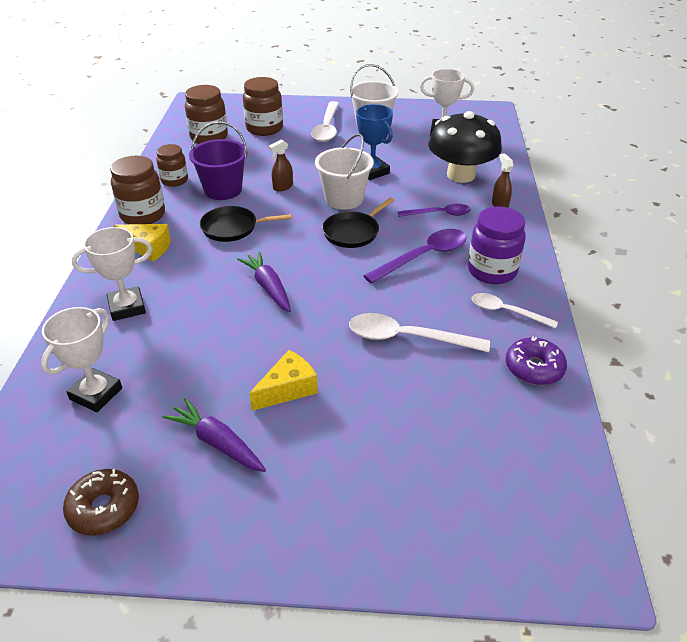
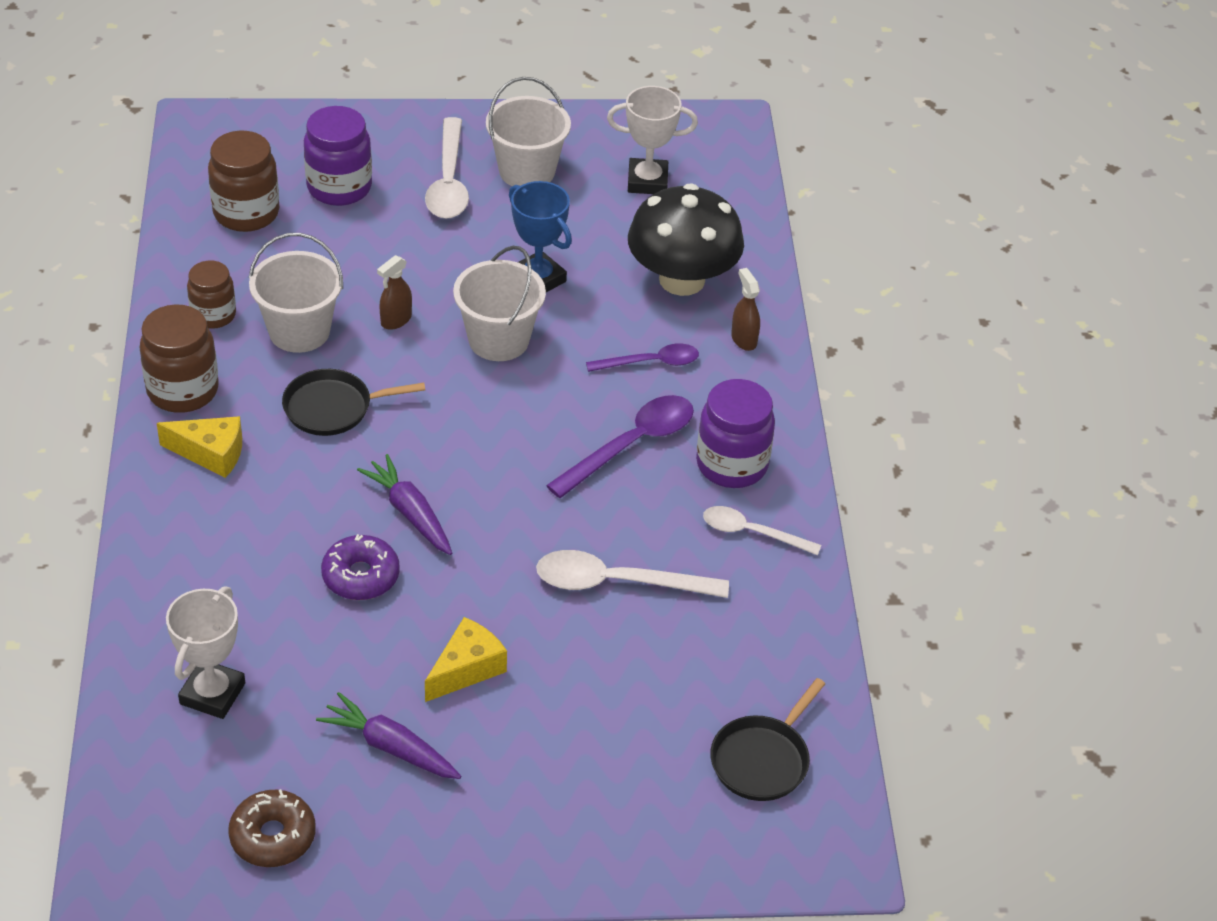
camera: 10 degrees left, 5 degrees up
(127, 307) = (211, 560): white trophy -> none
(223, 190) = (299, 331): purple bucket -> white bucket
(264, 128) = (339, 187): brown jar -> purple jar
(353, 232) = (521, 406): black pan -> black pan (762, 760)
(534, 368) = (787, 616): purple donut -> purple donut (360, 576)

